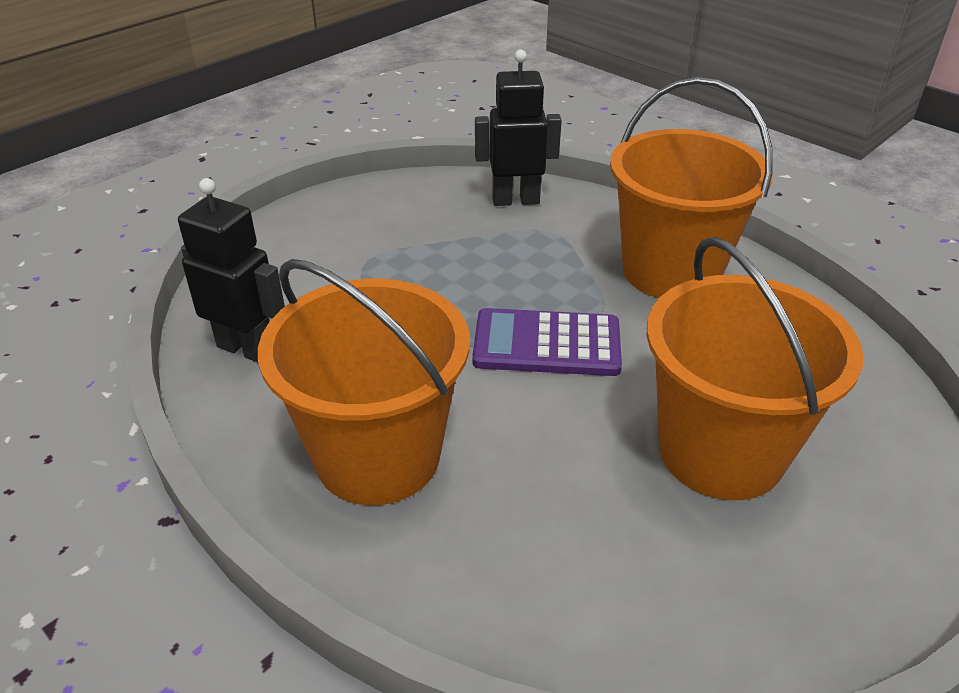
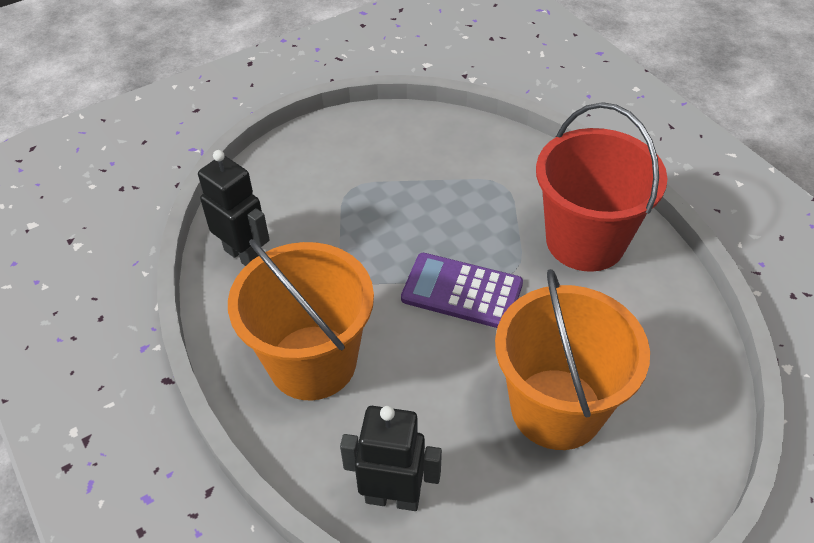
camera: 15 degrees right, 10 degrees up
(515, 200) = (484, 148): black robot -> black robot (393, 497)
(671, 271) = (585, 241): orange bucket -> red bucket

